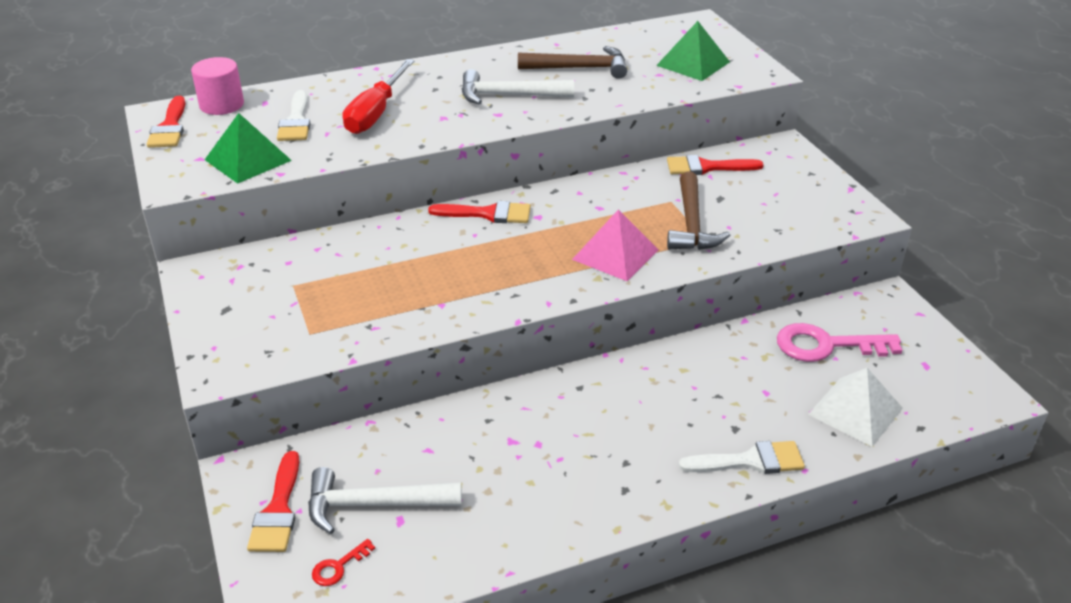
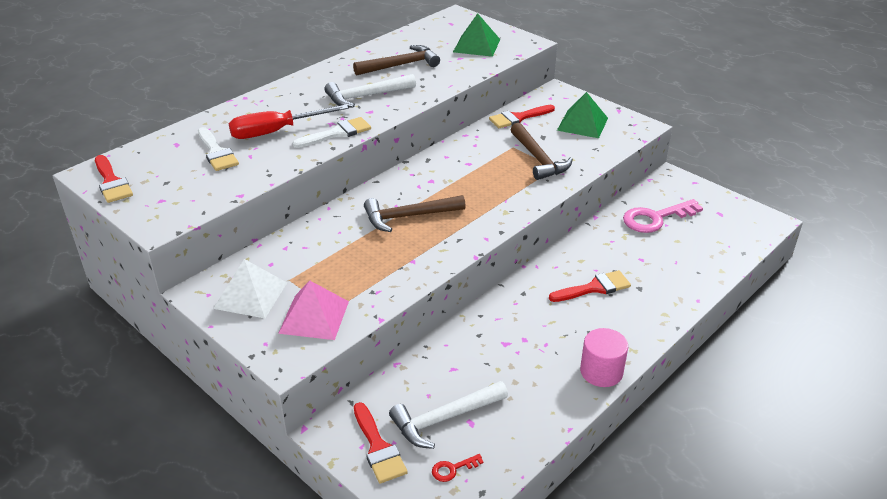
camera: 25 degrees left, 0 degrees up
(221, 105) = (141, 154): pink cylinder -> pink cylinder (601, 371)
(247, 160) = (203, 191): green pyramid -> green pyramid (582, 124)
(338, 567) = (452, 469): red key -> red key turned 45 degrees clockwise
(376, 113) = (276, 132): red screwdriver -> red screwdriver turned 75 degrees clockwise
(478, 251) = (408, 216): none -> brown hammer
(488, 214) = (394, 188): red brush -> red brush (594, 288)
(615, 254) = (505, 193): pink pyramid -> pink pyramid (314, 317)
(750, 461) = (663, 305): white brush -> white brush (337, 133)
(855, 411) = (700, 254): white pyramid -> white pyramid (250, 295)

